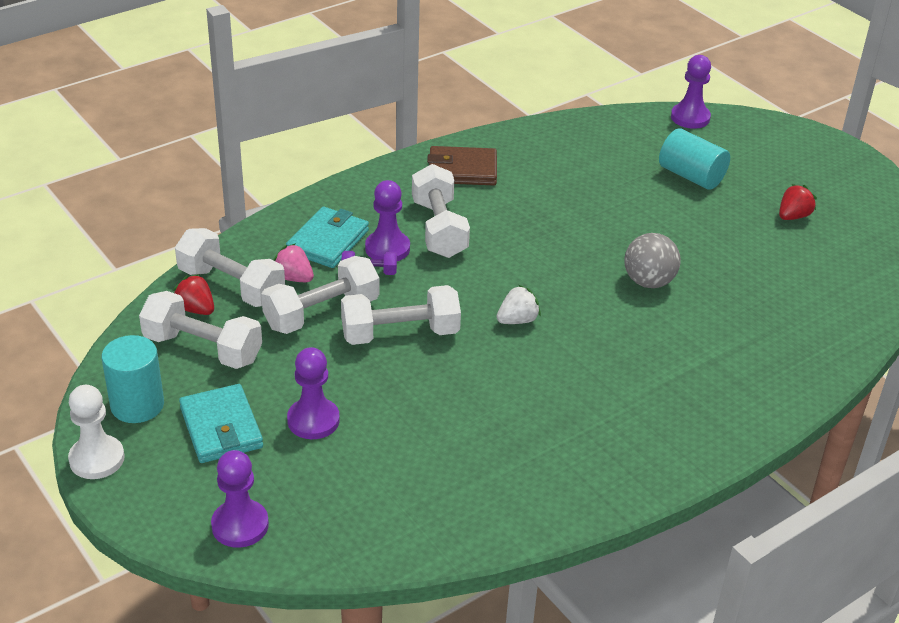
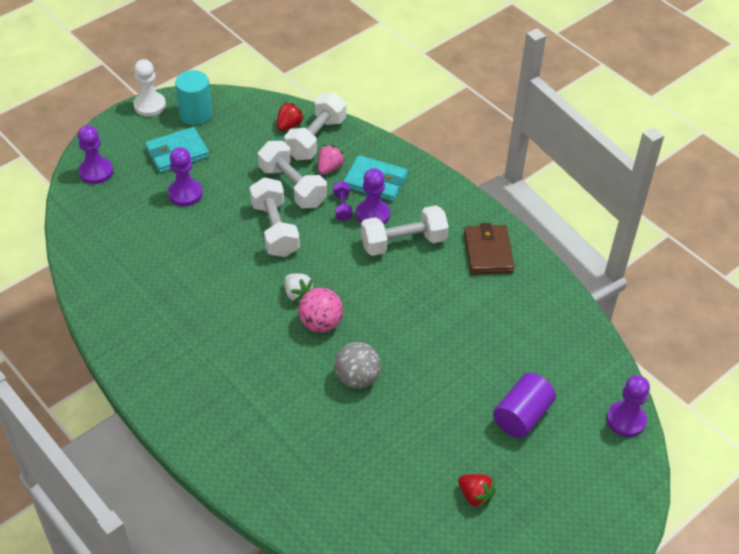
camera: 85 degrees right, 10 degrees up
(203, 349) = (250, 134): white dumbbell -> none
(566, 304) = (320, 323): none -> pink ball
(691, 176) = (522, 416): turquoise cylinder -> purple cylinder

